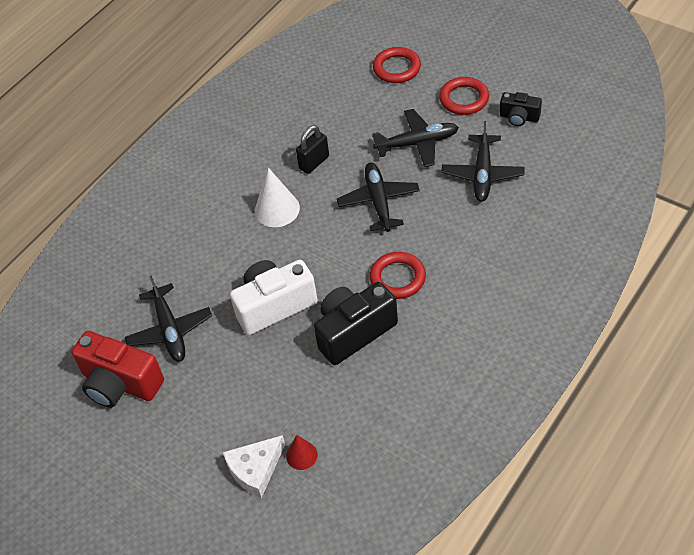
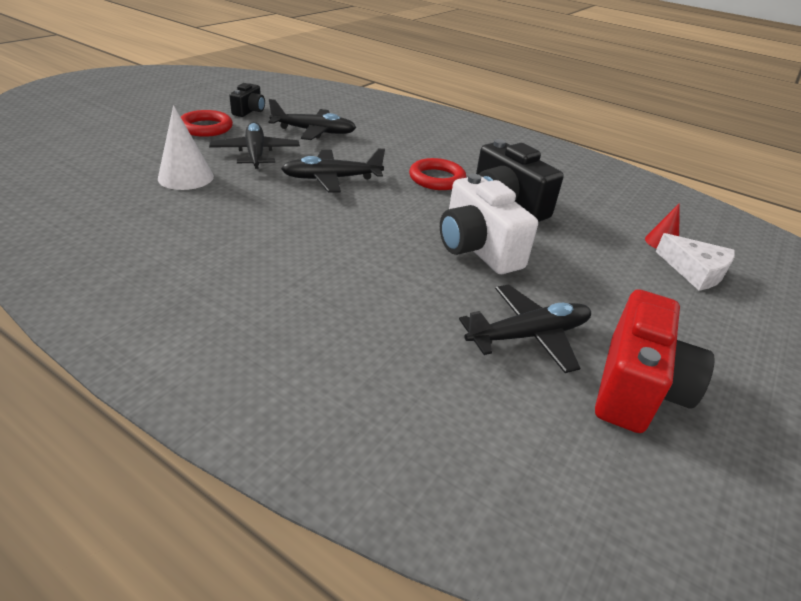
camera: 100 degrees left, 15 degrees down
(277, 209) = (322, 240): white cone -> white cone (186, 177)
(314, 162) = (252, 210): black padlock -> none
(397, 68) = (125, 152): red ring -> none

